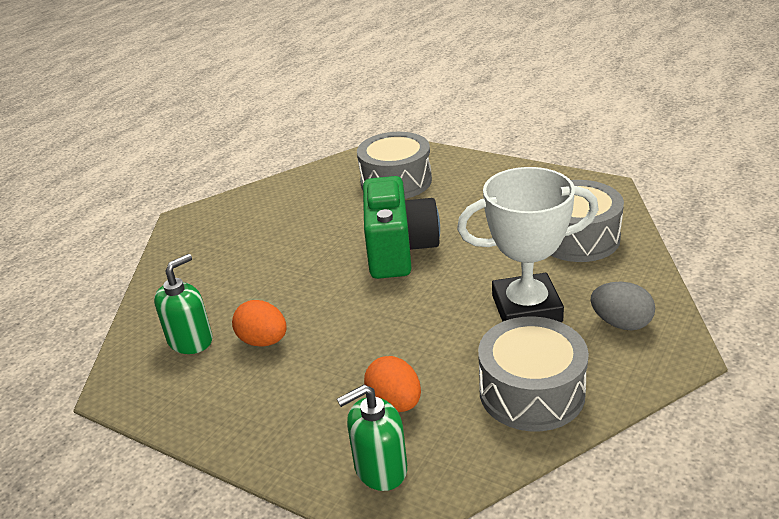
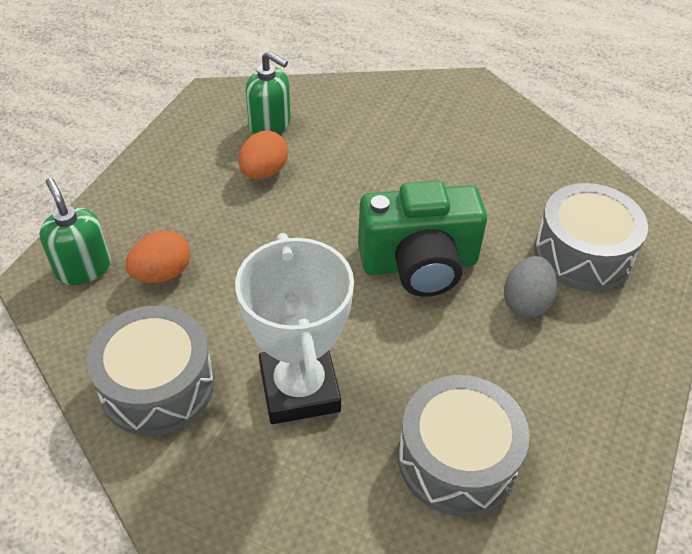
camera: 80 degrees right, 15 degrees up
(621, 323) = (262, 489): grey egg -> grey egg (525, 302)

